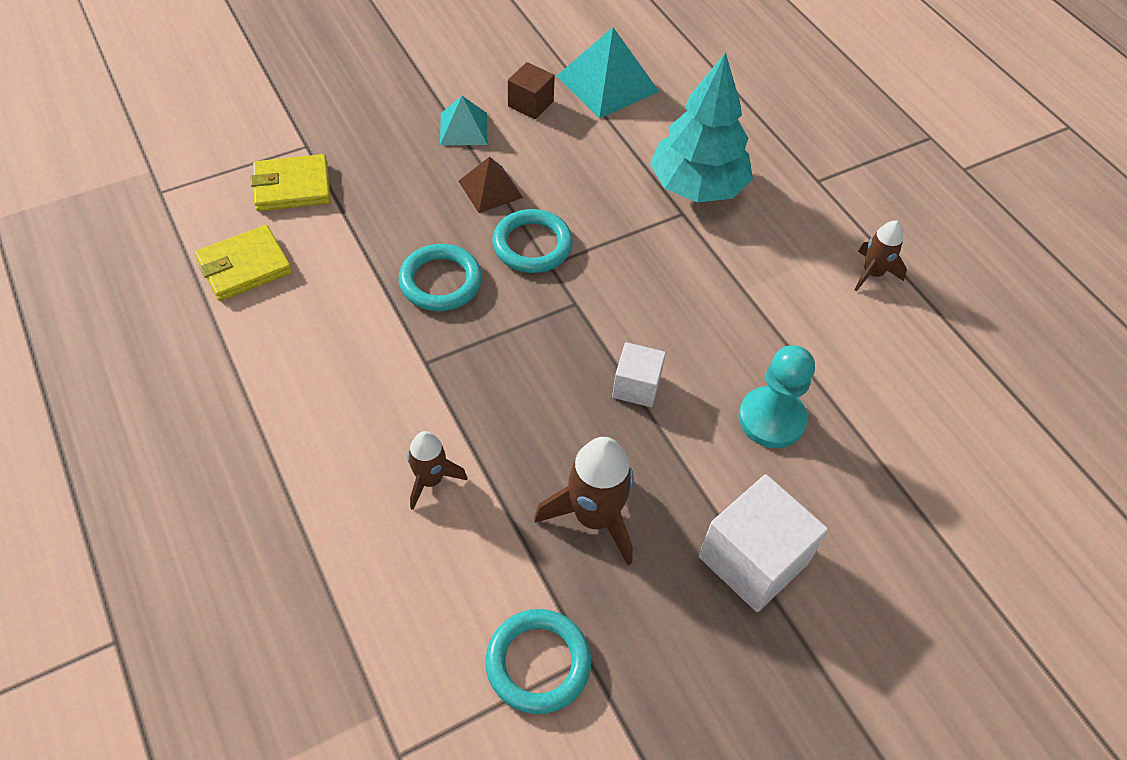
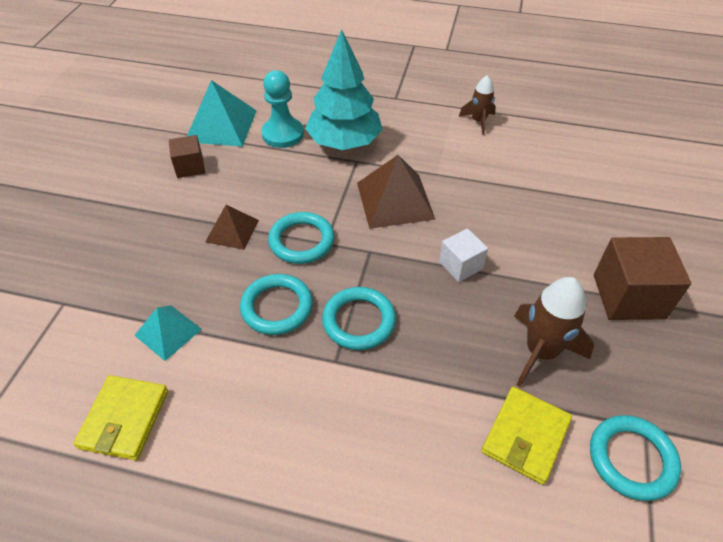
camera: 45 degrees left, 5 degrees down
(292, 187) = (89, 337): yellow wallet -> yellow wallet (525, 436)
(430, 480) = (436, 425): brown rocket -> none
(463, 128) = (166, 210): turquoise pyramid -> turquoise pyramid (168, 332)
(485, 350) = (359, 321): none -> turquoise ring
(664, 279) = (395, 200): none -> brown pyramid
(753, 560) = (628, 296): white cube -> brown cube
(771, 419) = (538, 223): turquoise pawn -> turquoise pawn (283, 134)

